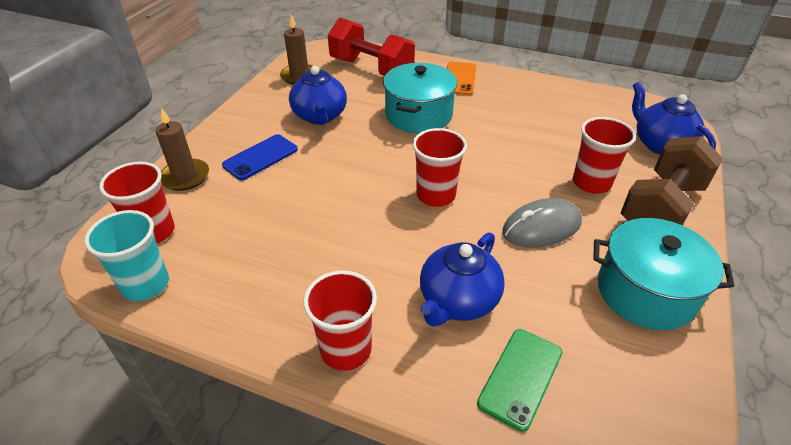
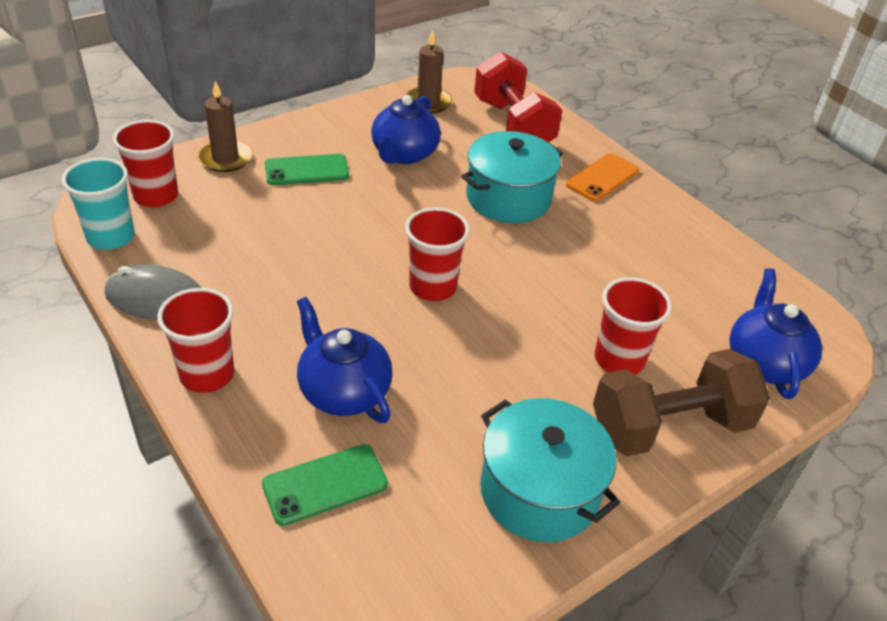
camera: 30 degrees right, 0 degrees up
(260, 157) = (307, 170): blue phone -> green phone
(458, 301) = (343, 391): blue teapot -> blue teapot turned 75 degrees clockwise
(541, 227) = (505, 373): grey mouse -> grey mouse (156, 298)

